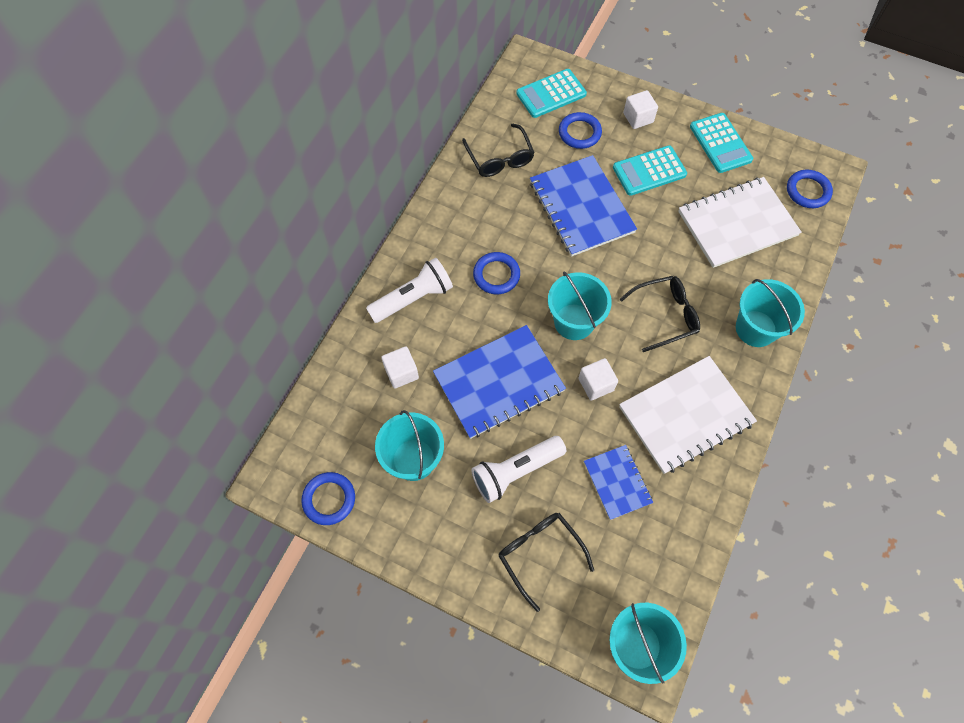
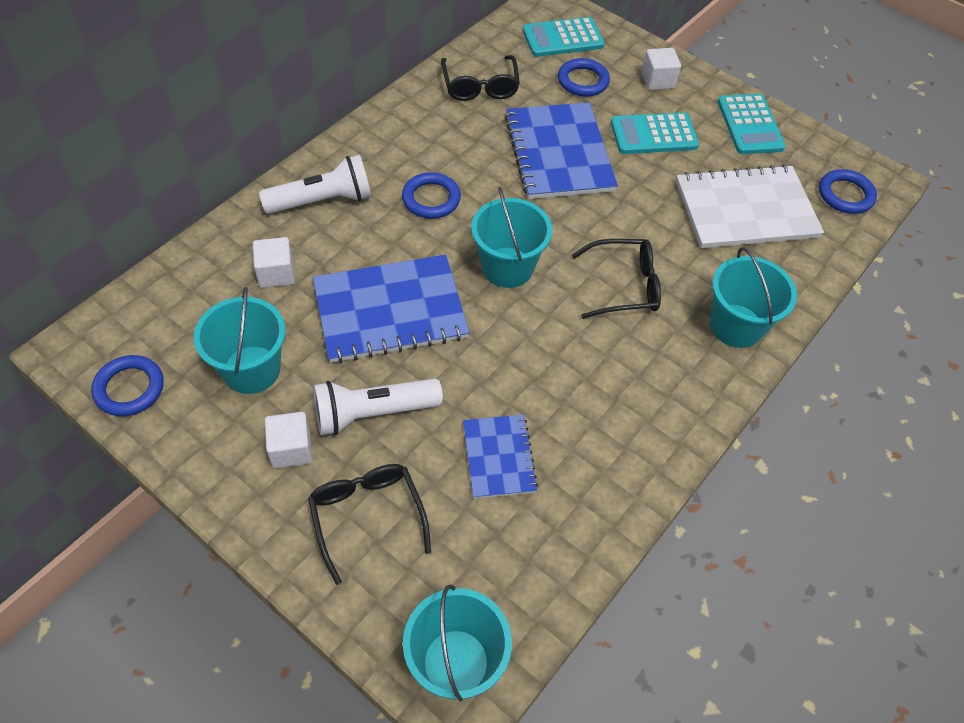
camera: 10 degrees right, 10 degrees down
(596, 384) = (510, 340): white cube -> white cube (291, 449)
(686, 415) = (614, 402): white notebook -> none

